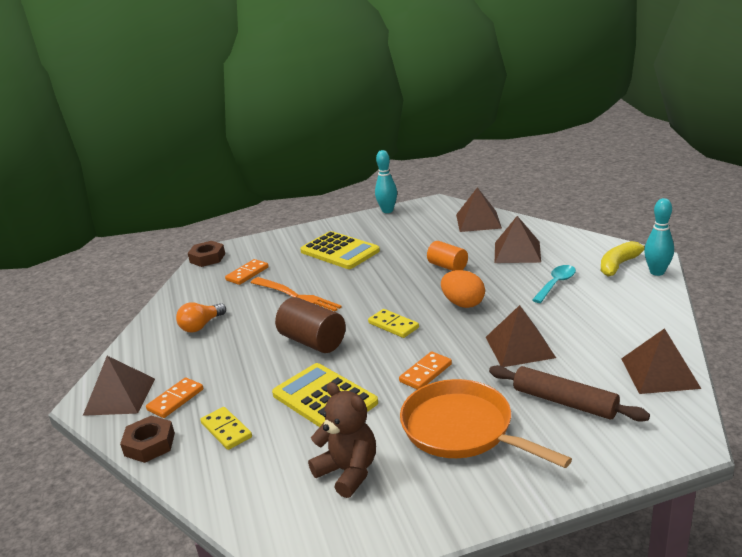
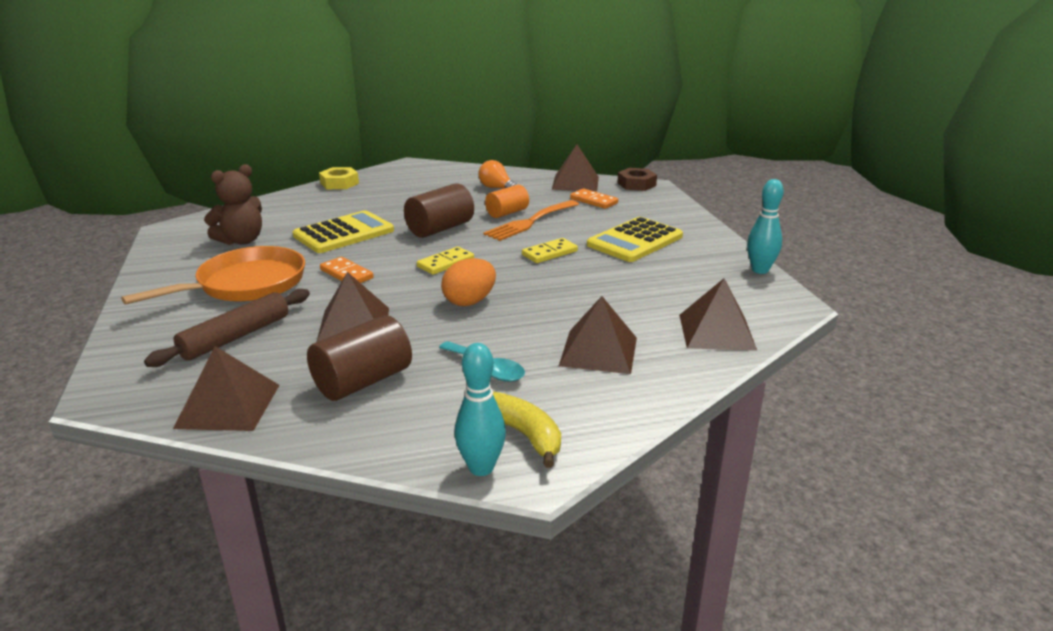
camera: 90 degrees right, 0 degrees up
(119, 396) = (408, 171): brown pyramid -> brown pyramid (575, 183)
(149, 444) = (339, 183): brown nut -> yellow nut
(175, 400) = (388, 187): orange domino -> none
(226, 430) = (333, 203): yellow domino -> yellow domino (549, 253)
(447, 266) = (571, 299): orange cylinder -> orange cylinder (507, 213)
(596, 325) = (363, 381): none -> brown cylinder

